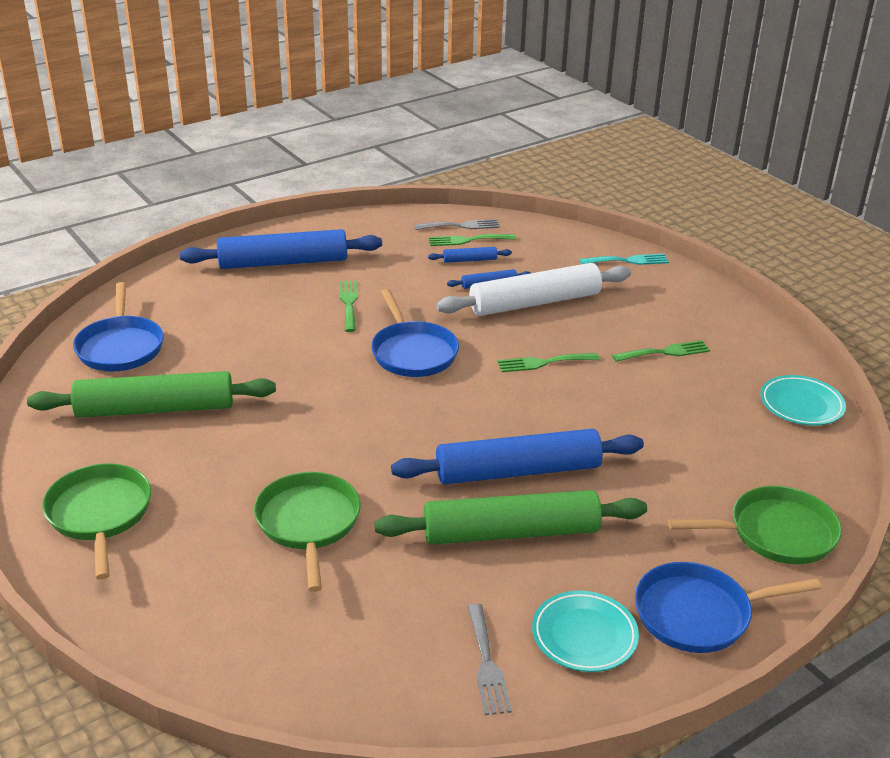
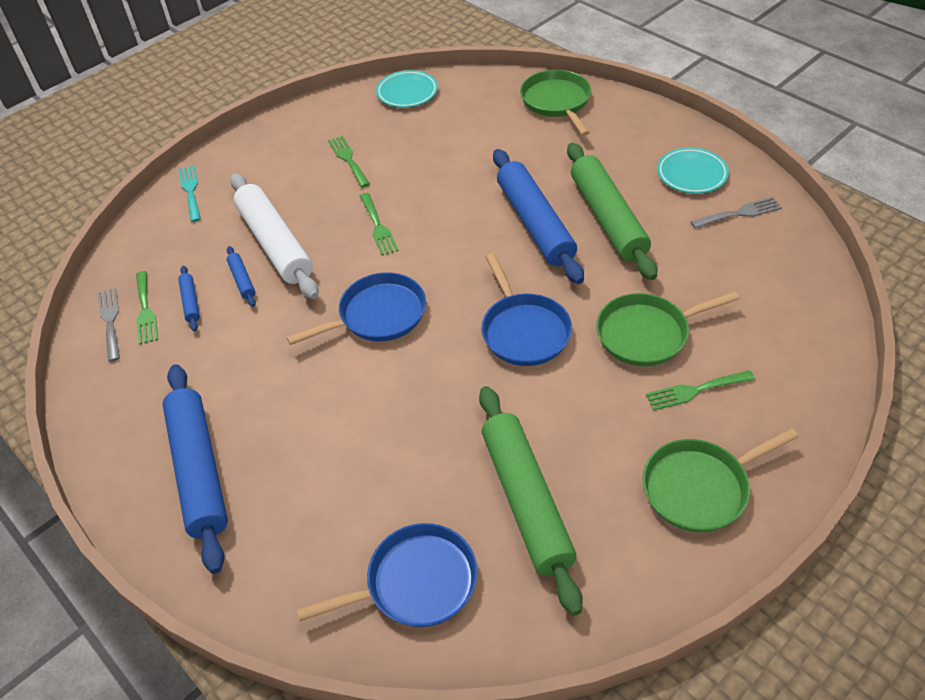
camera: 95 degrees left, 15 degrees up
(349, 303) = (290, 385): green fork -> green fork (695, 390)
(698, 614) = (648, 130): blue pan -> blue pan (524, 331)

